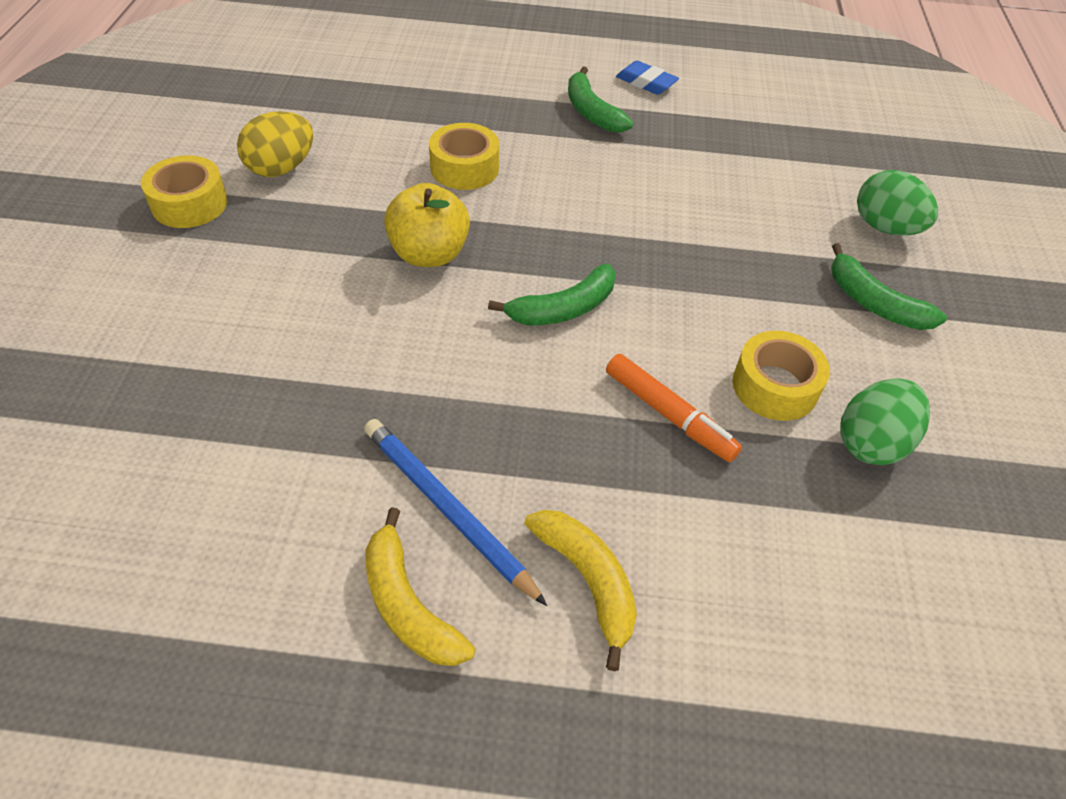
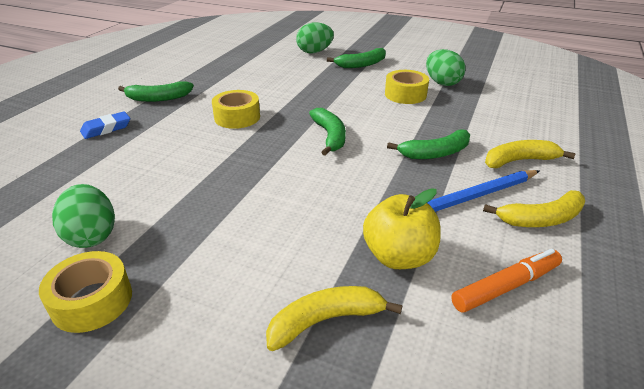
camera: 70 degrees left, 15 degrees down
(173, 375) = (325, 320): none -> yellow banana
(281, 168) = (92, 236): yellow egg -> green egg
(429, 254) = (254, 175): yellow apple -> yellow apple (399, 256)
(464, 168) = (173, 149): yellow tape -> yellow tape (237, 117)
(564, 449) = (435, 153): none -> green banana
(646, 82) = (147, 78): blue eraser -> blue eraser (106, 129)
(669, 414) = (417, 122): orange marker -> orange marker (506, 287)

